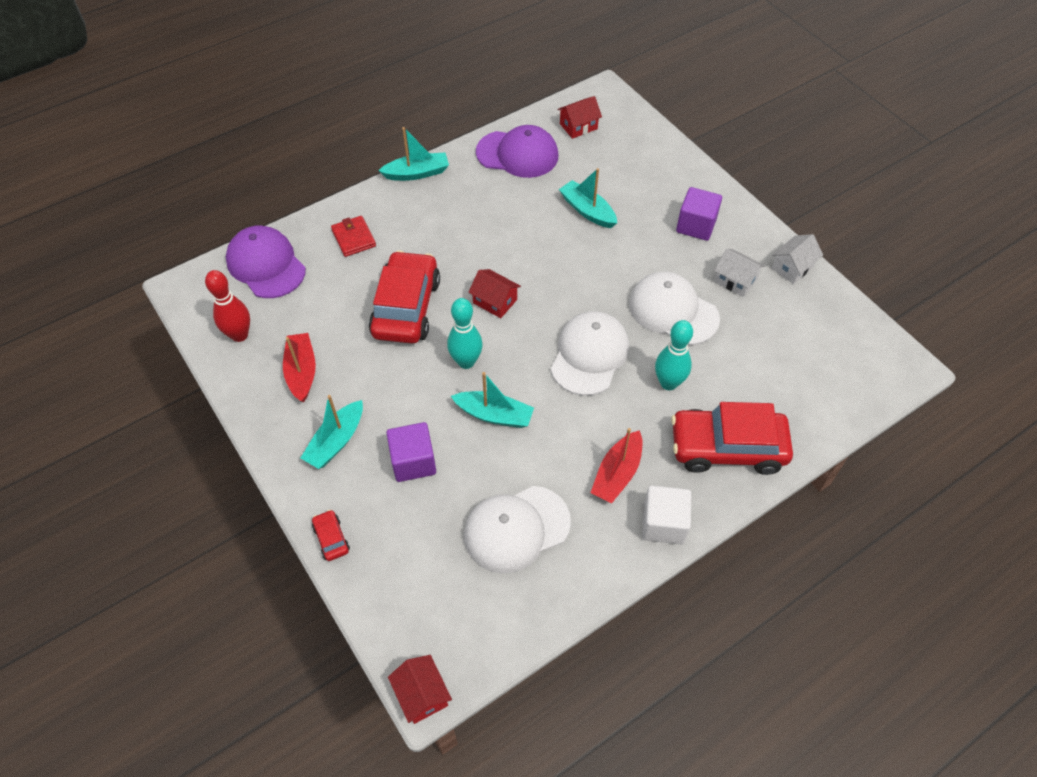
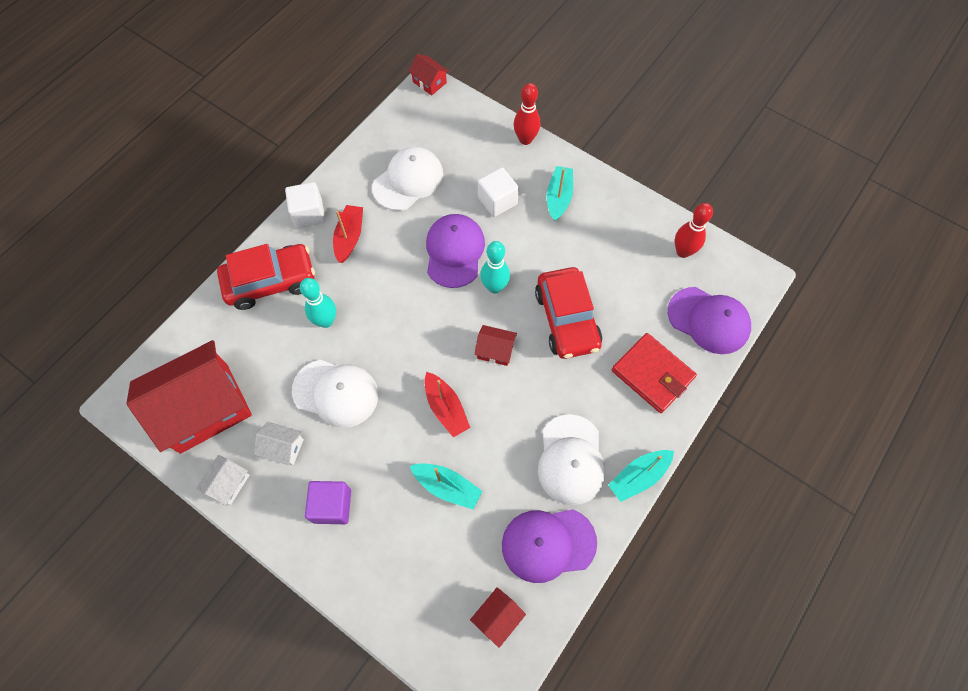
camera: 160 degrees right, 10 degrees up
(302, 372) = (615, 238): red boat -> red boat (446, 408)
(331, 538) = (525, 139): red car -> red bowling pin
(354, 238) = (652, 374): red wallet -> red wallet, size x1.66
(413, 461) = (497, 201): purple cube -> white cube
(494, 415) = (454, 251): turquoise boat -> purple cap
(589, 355) = (397, 325): white cap -> white cap (571, 459)
(814, 336) = (204, 408): none -> red house

